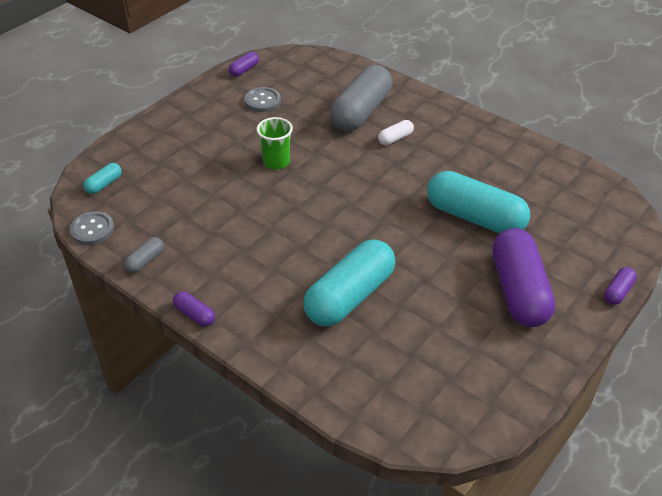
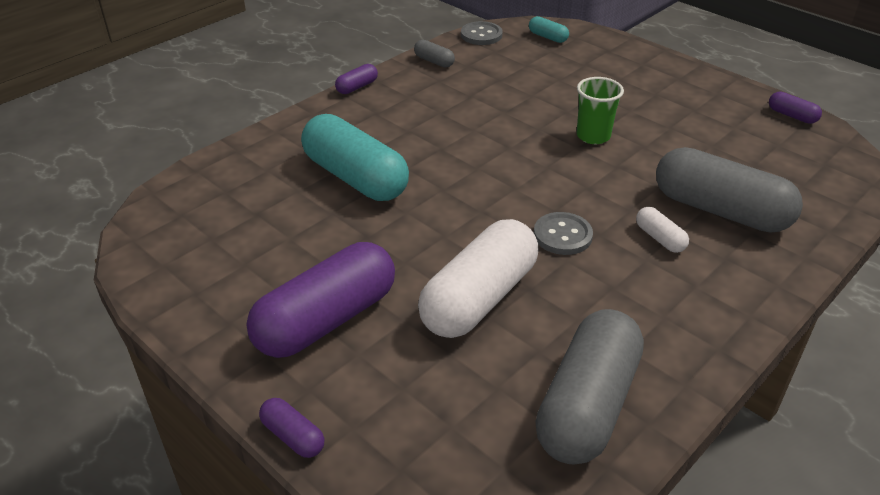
camera: 95 degrees right, 5 degrees down
(262, 101) = (722, 128): grey button -> grey button (562, 235)
(475, 217) = (479, 298): turquoise capsule -> white capsule
(518, 290) = (326, 320): purple capsule -> purple capsule turned 45 degrees counterclockwise
(545, 173) = (587, 405): none -> grey capsule

